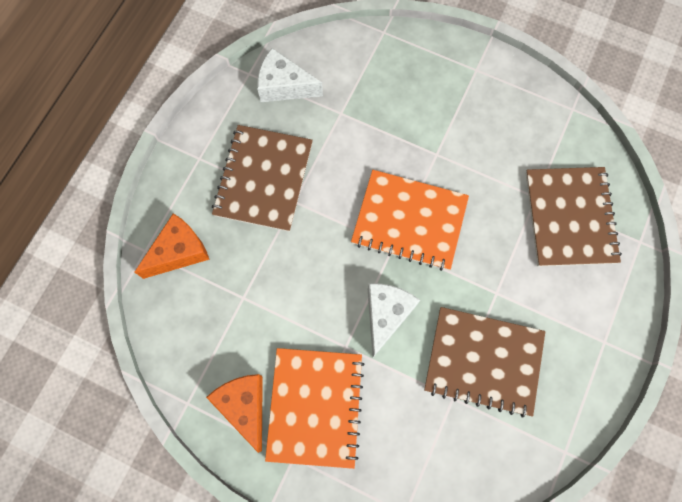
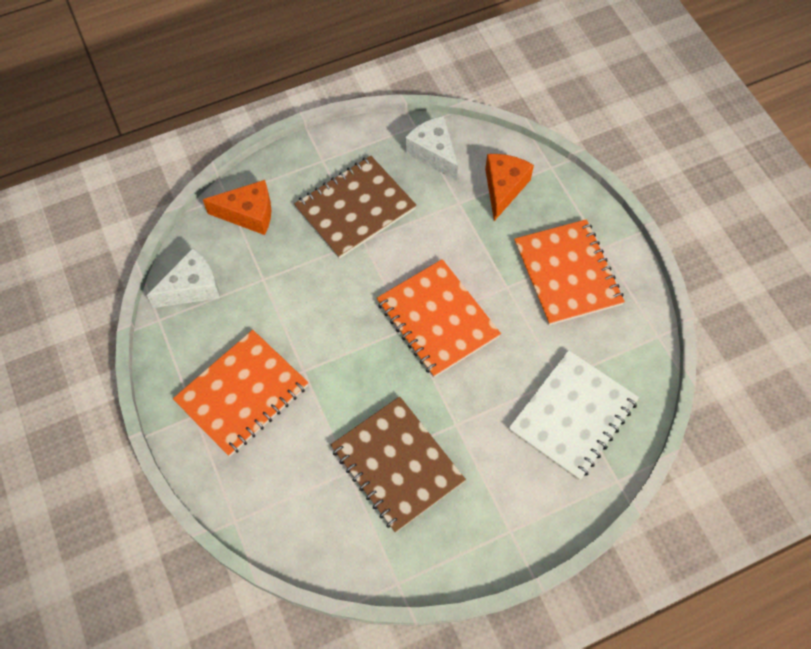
camera: 40 degrees right, 10 degrees down
(244, 406) = (194, 353): orange cheese -> orange cheese (503, 188)
(386, 315) = (354, 372): white cheese -> white cheese (192, 287)
(470, 109) = (567, 273): none -> orange notebook
(569, 217) = (573, 415): brown notebook -> white notebook

